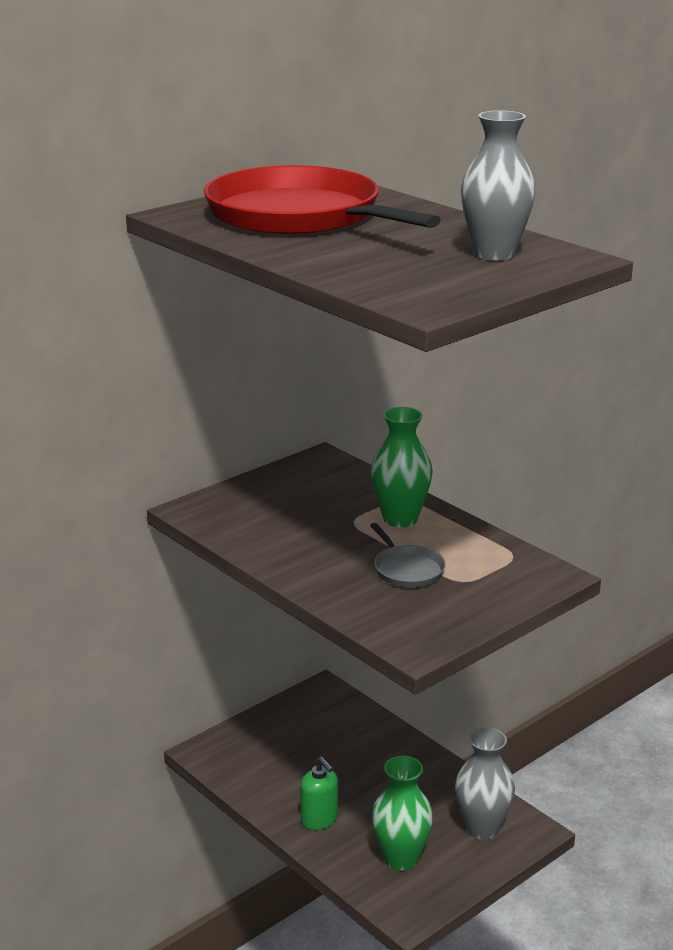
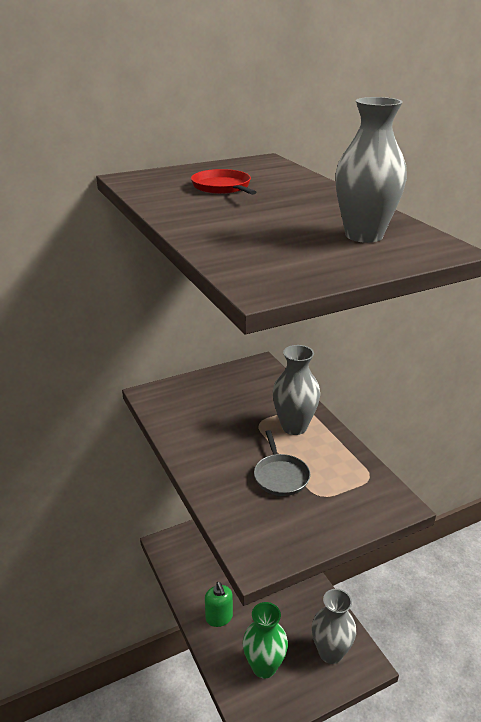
camera: 15 degrees right, 5 degrees up
(299, 216) = (222, 187): red pan -> red pan, size x0.42
(400, 519) = (294, 427): green vase -> grey vase

